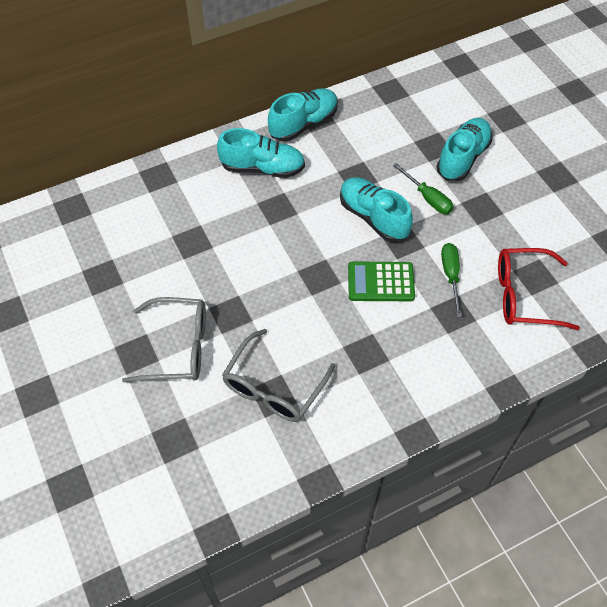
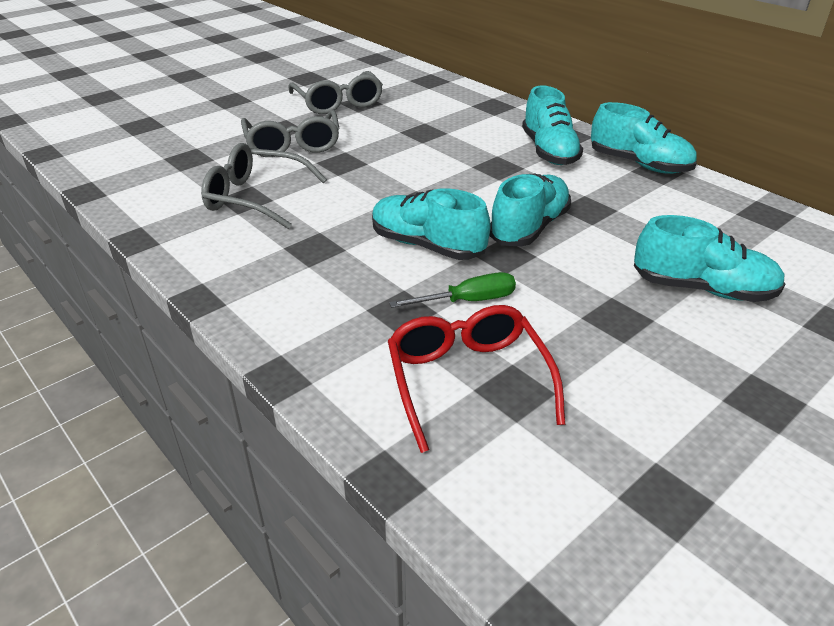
camera: 75 degrees right, 20 degrees down
(94, 296) = (338, 103): none -> grey glasses
(380, 282) = (427, 245): green calculator -> turquoise shoe
(428, 198) = (596, 266): green screwdriver -> none

